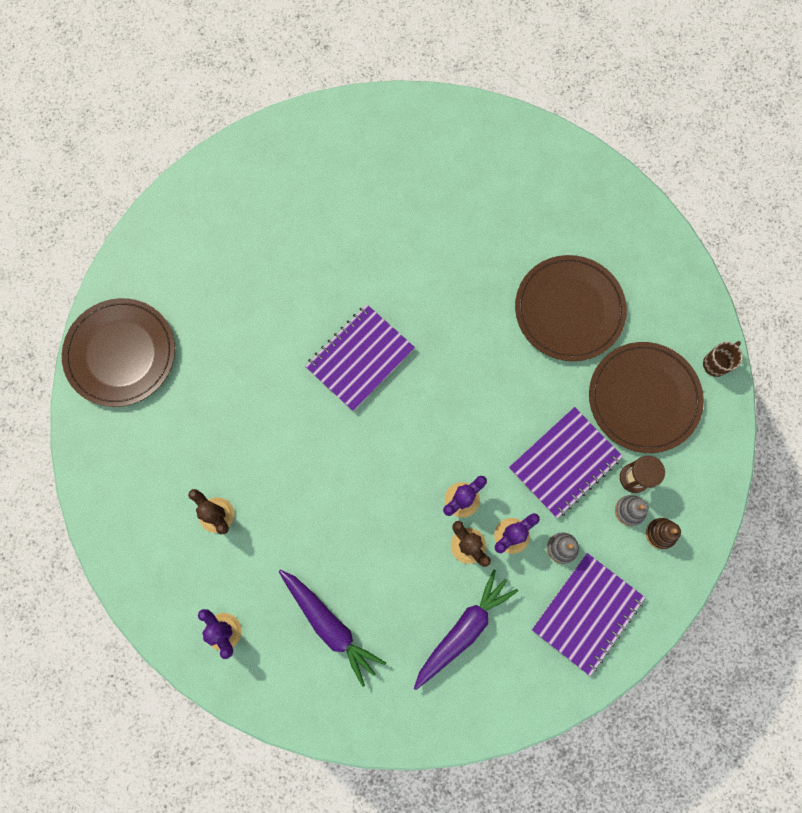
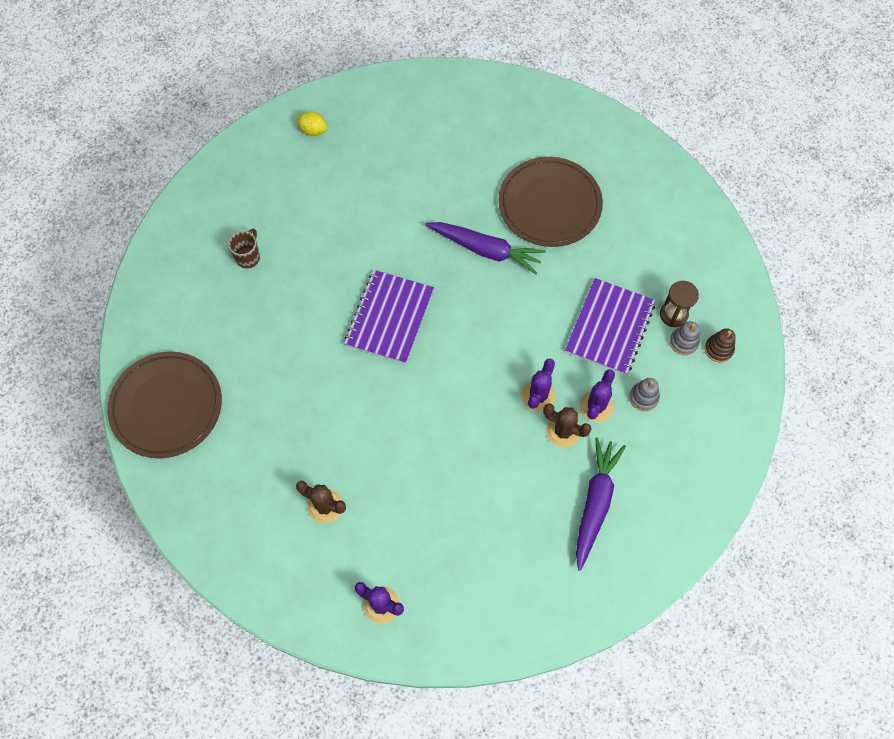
camera: 25 degrees left, 10 degrees down
(330, 625) = (476, 554): purple carrot -> purple carrot (485, 250)
(377, 134) = (313, 130): none -> yellow lemon
(587, 613) = (692, 441): purple notebook -> none
(644, 398) = (648, 248): brown plate -> none
(716, 363) = (691, 197): brown mug -> brown mug (248, 257)

